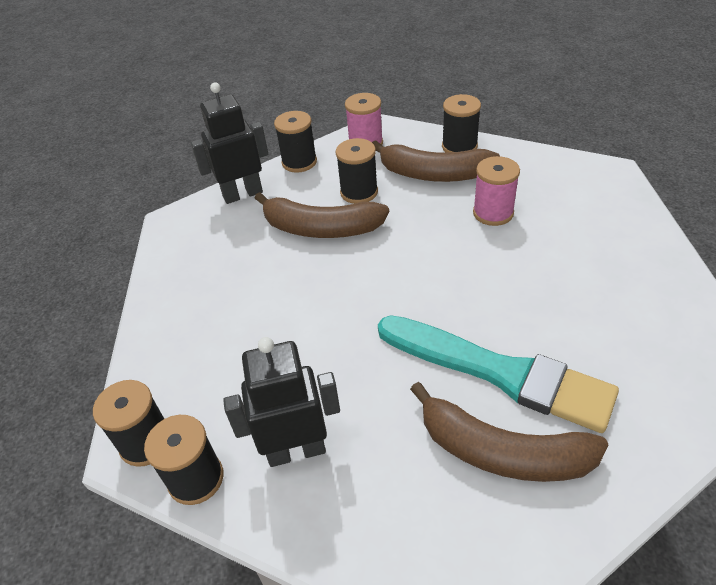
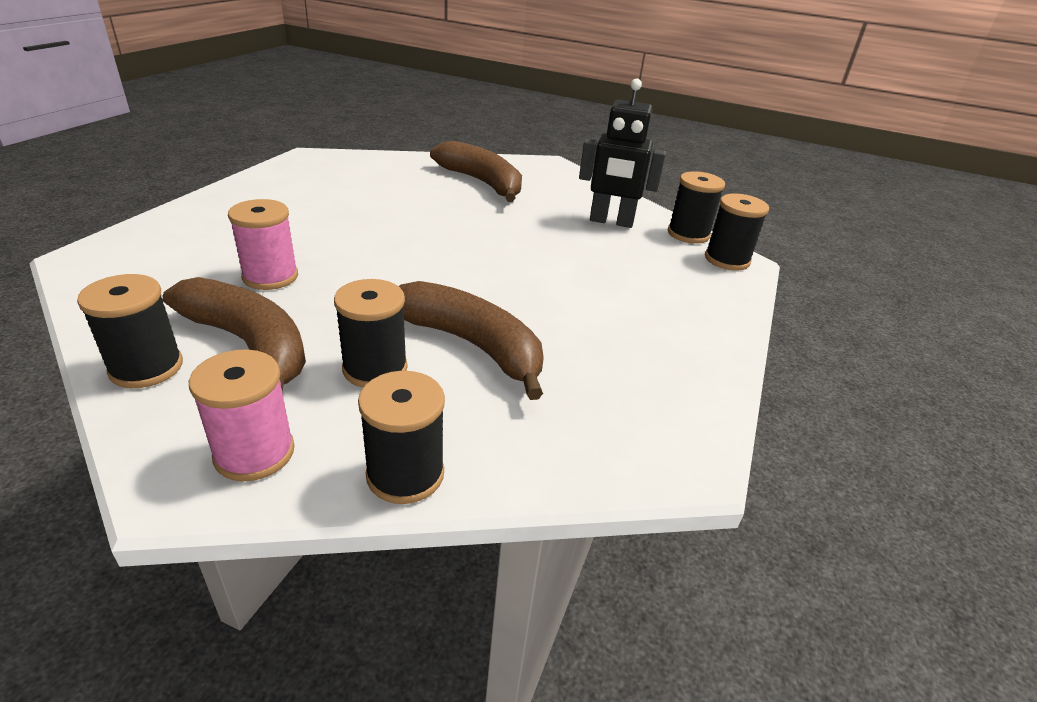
camera: 160 degrees left, 10 degrees down
(242, 194) = (549, 454): black robot -> none
(500, 372) = (438, 201): turquoise brush -> none

